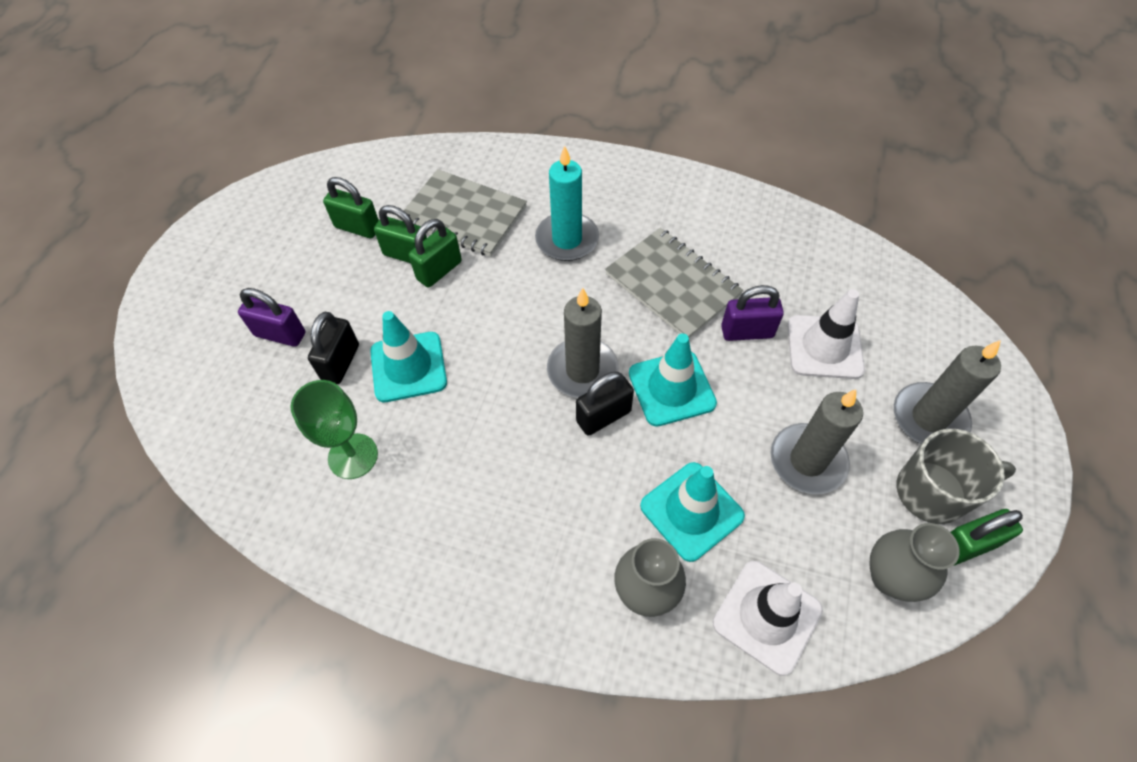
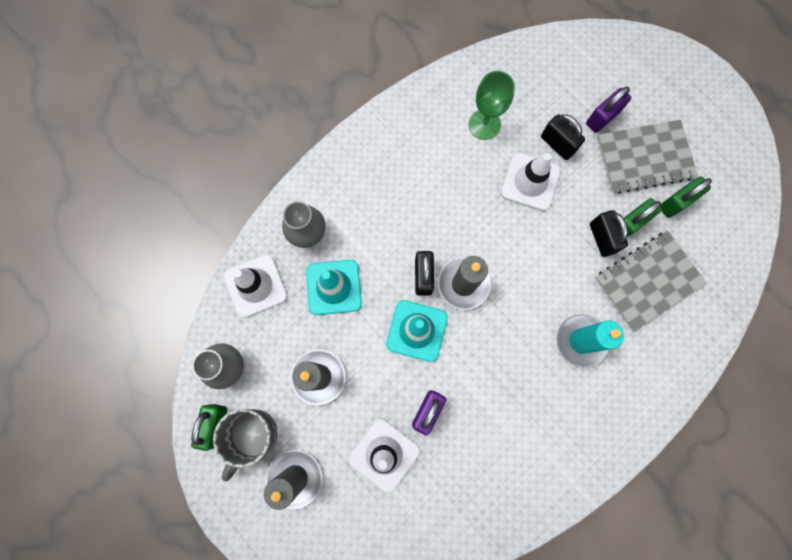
camera: 120 degrees right, 20 degrees up
(408, 367) = (530, 182): turquoise traffic cone -> white traffic cone
(439, 270) = (602, 238): green padlock -> black padlock
(672, 285) = (496, 389): grey notebook -> grey notebook (644, 158)

